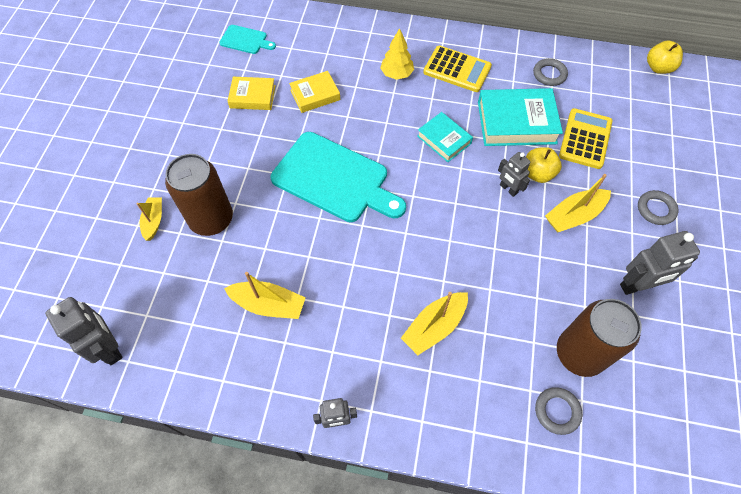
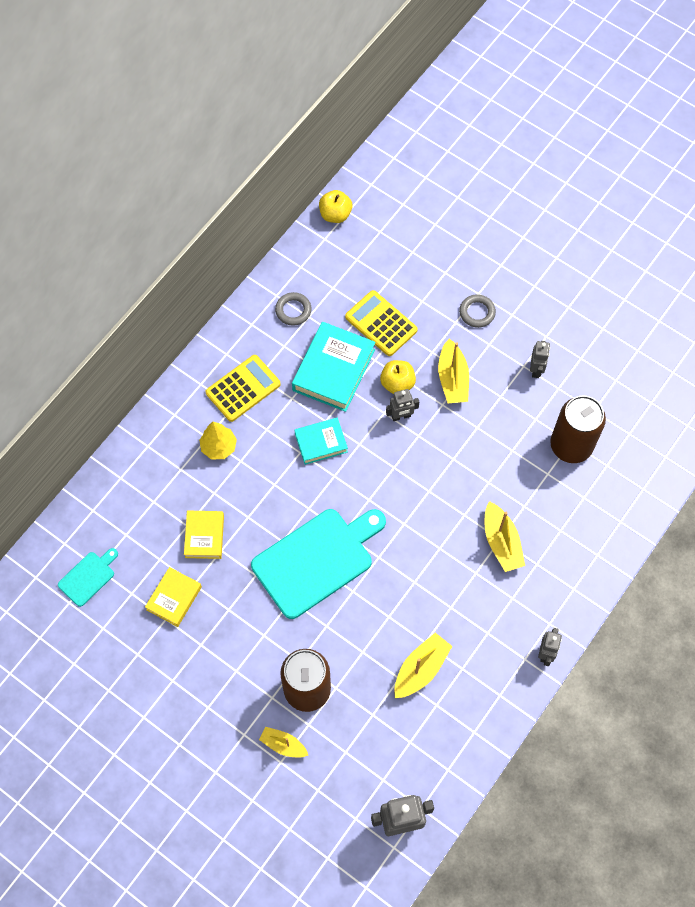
camera: 65 degrees left, 5 degrees up
(557, 411) = (607, 487): grey ring -> none
(637, 286) = (536, 369): grey robot -> grey robot, size x0.61

